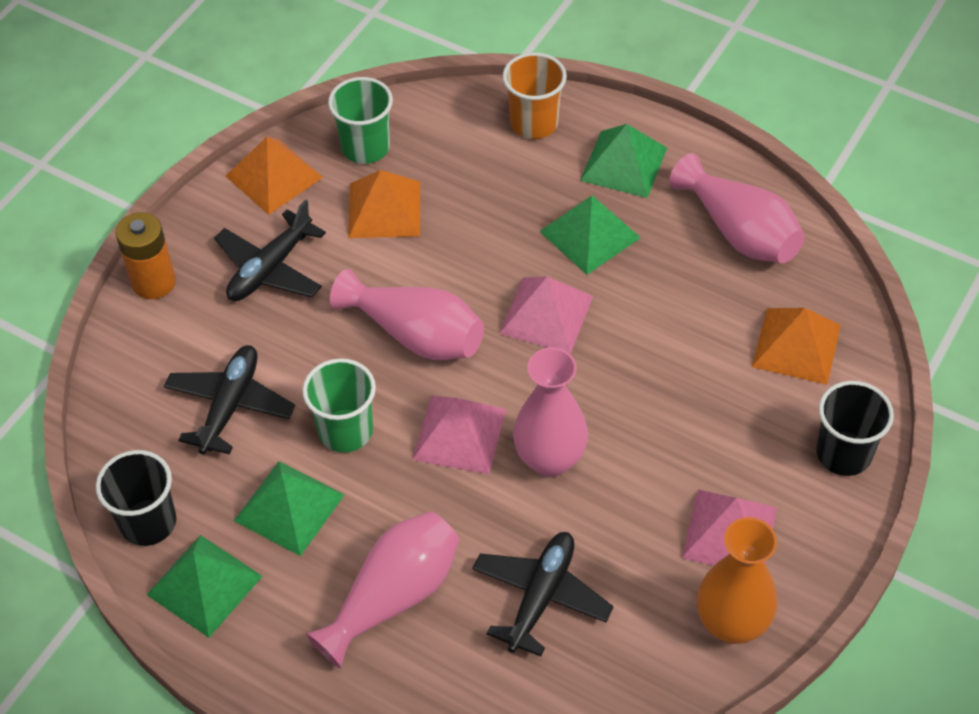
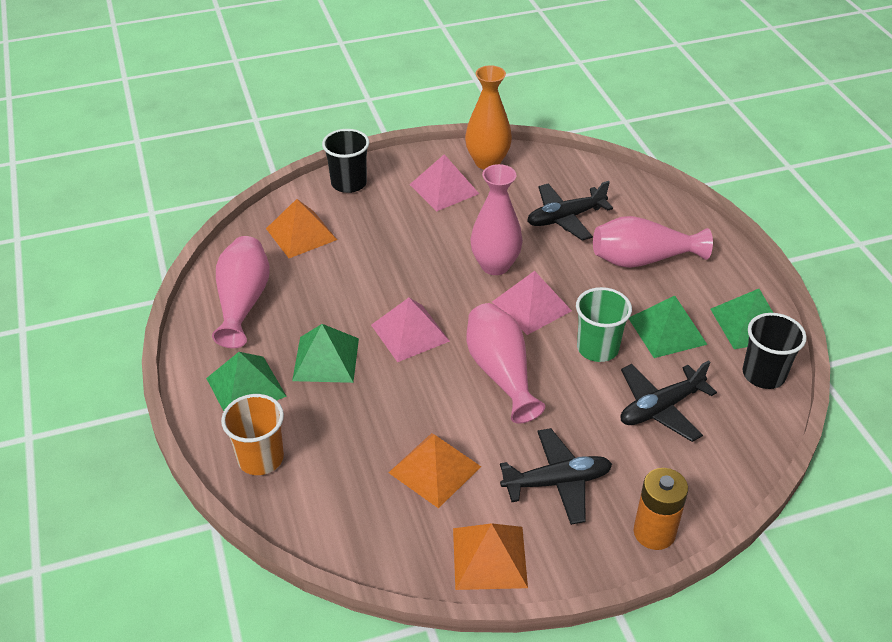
camera: 140 degrees left, 10 degrees down
(365, 147) = (397, 530): green cup -> none

